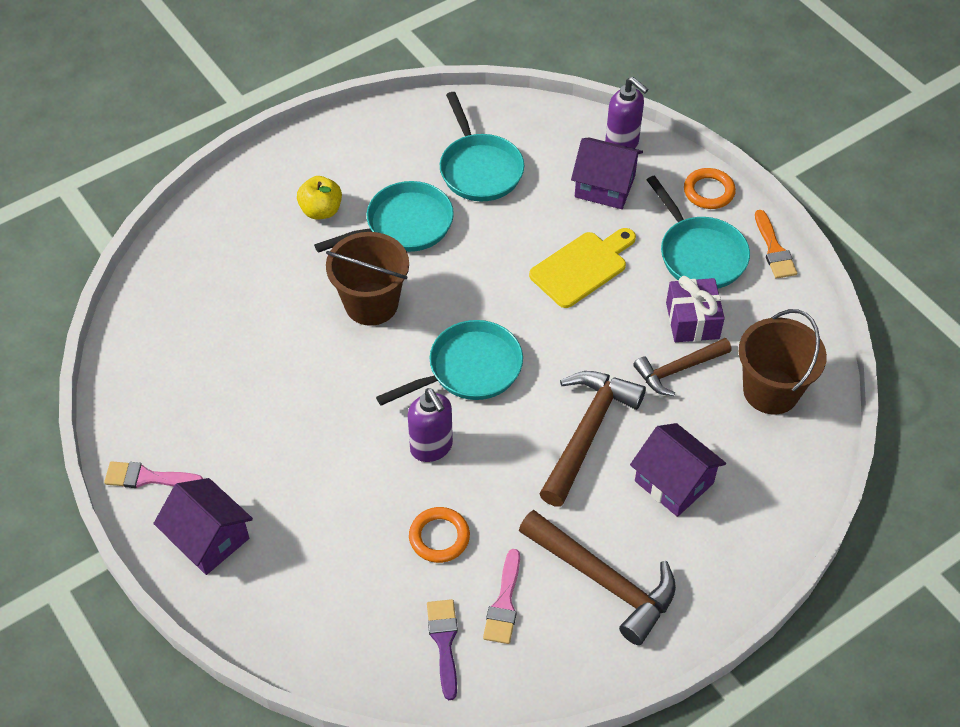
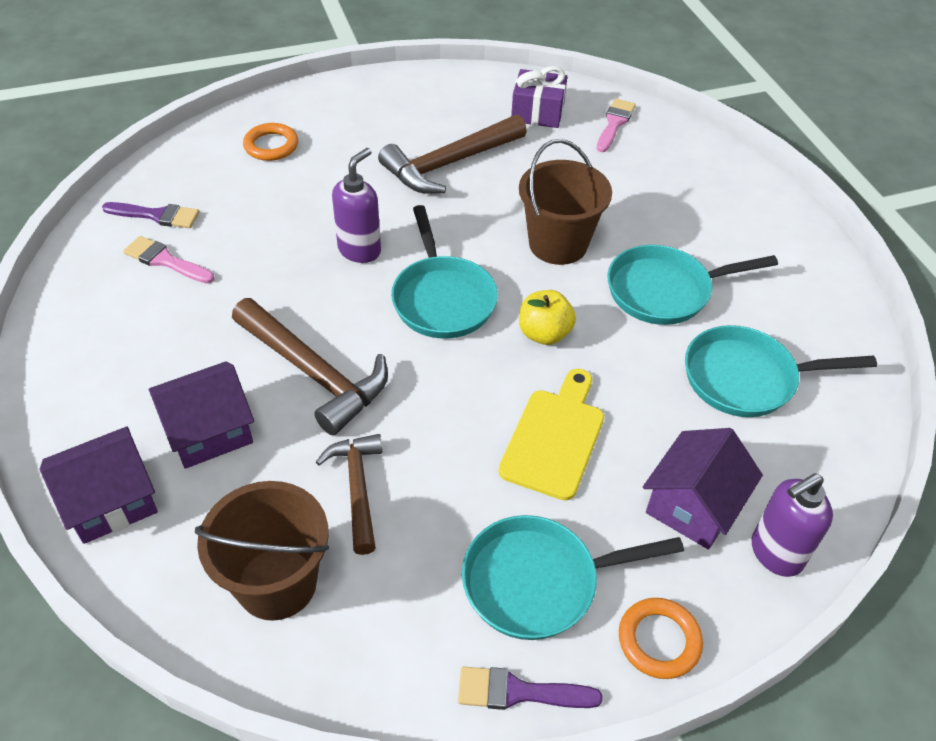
camera: 105 degrees right, 5 degrees down
(147, 477) = (418, 86): pink brush -> pink brush (614, 123)
(209, 538) = (342, 108): purple house -> purple house (111, 501)
(321, 211) = (700, 232): yellow apple -> yellow apple (544, 334)
(404, 225) = (664, 291): turquoise pan -> turquoise pan turned 90 degrees clockwise
(431, 448) = (360, 250): purple soap dispenser -> purple soap dispenser turned 135 degrees clockwise
(439, 537) = (260, 234): orange ring -> orange ring (271, 146)
(582, 267) = (554, 438): yellow cutting board -> yellow cutting board turned 135 degrees counterclockwise
(603, 580) = (137, 336): brown hammer -> brown hammer (450, 164)
(692, 320) = (427, 531): purple gift -> purple gift (537, 112)
(774, 249) = (518, 692): orange brush -> purple brush

